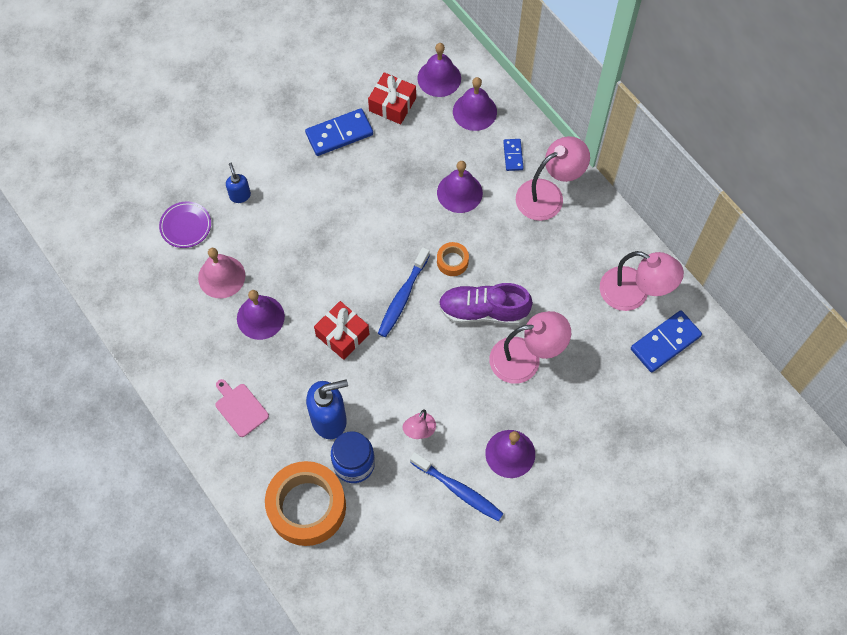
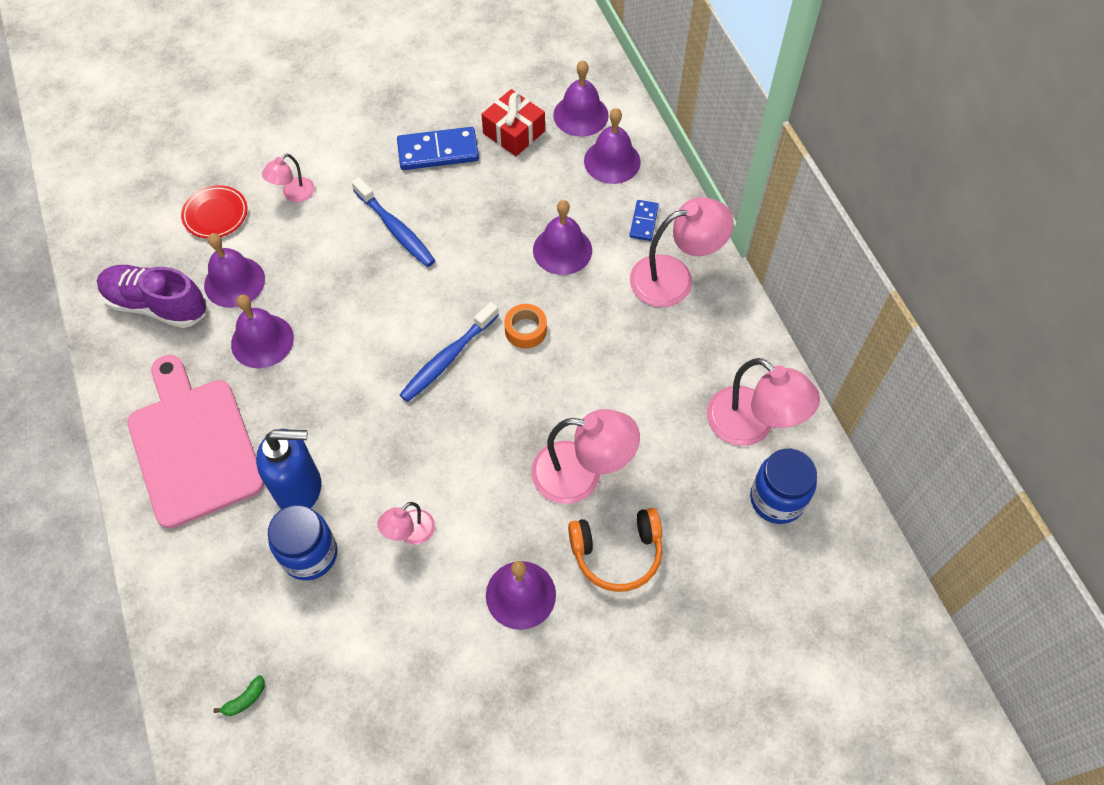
camera: 15 degrees right, 5 degrees down
(186, 226) = (215, 214): purple plate -> red plate
(221, 276) = (234, 282): pink bell -> purple bell
(240, 195) = (293, 194): blue soap dispenser -> pink lamp
(240, 408) = (193, 446): pink cutting board -> pink cutting board, size x2.20
(307, 507) = (228, 595): orange tape -> none
(342, 335) = (355, 386): red gift -> none
(346, 573) = (245, 699): none -> green banana
(458, 490) = (435, 626): blue toothbrush -> blue toothbrush (396, 229)
(483, 311) = (545, 400): purple shoe -> purple shoe (157, 305)
(567, 408) = (617, 553): none -> orange headphones
(665, 342) = (777, 499): blue domino -> blue jar

